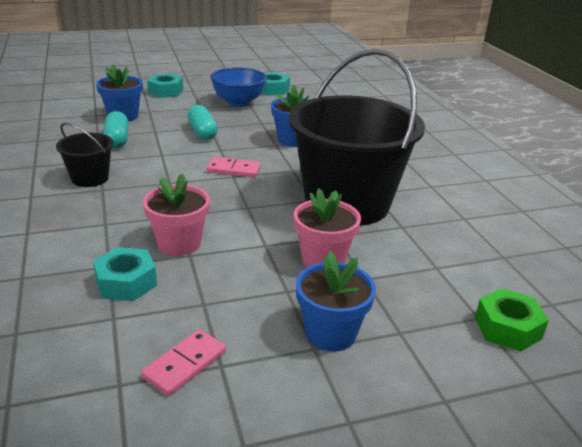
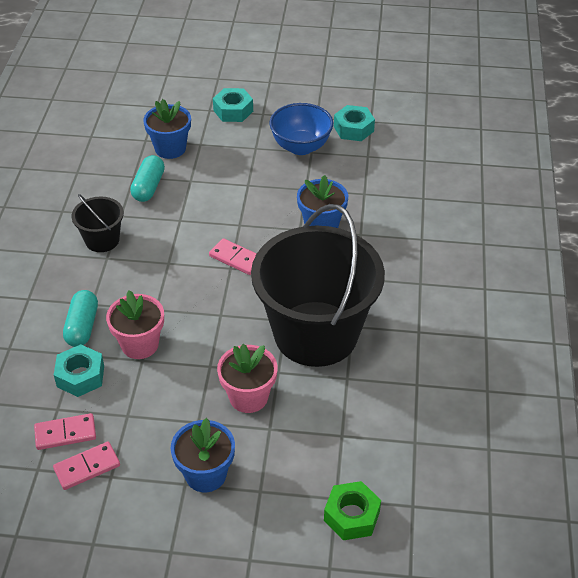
camera: 25 degrees right, 15 degrees up
(137, 338) = (65, 433): none -> pink domino
(202, 132) = (236, 192): turquoise capsule -> turquoise capsule (82, 327)

